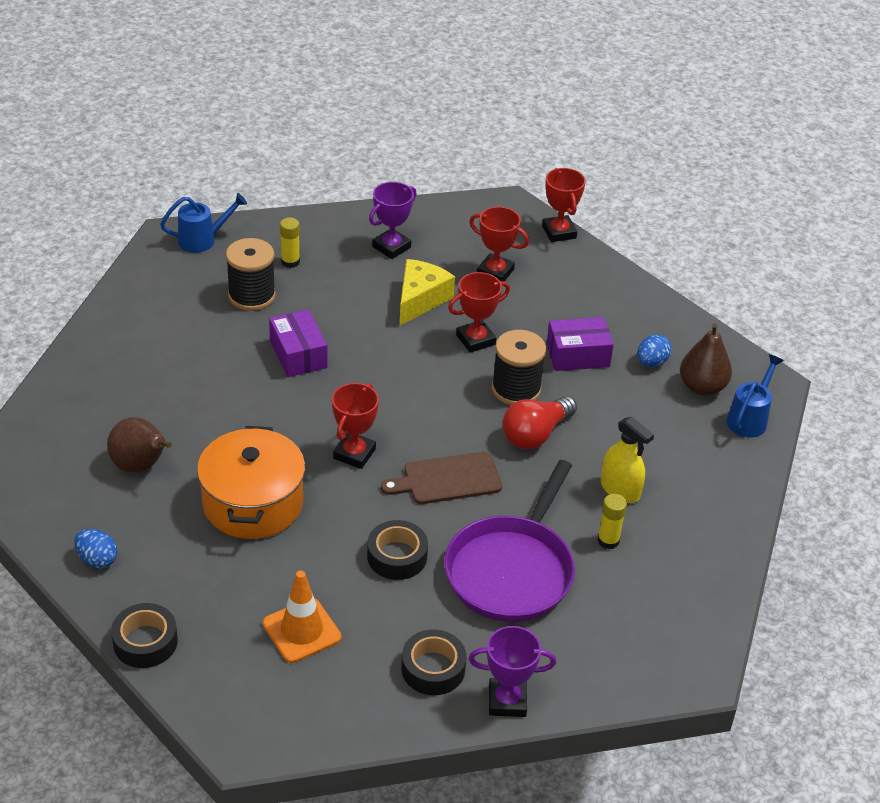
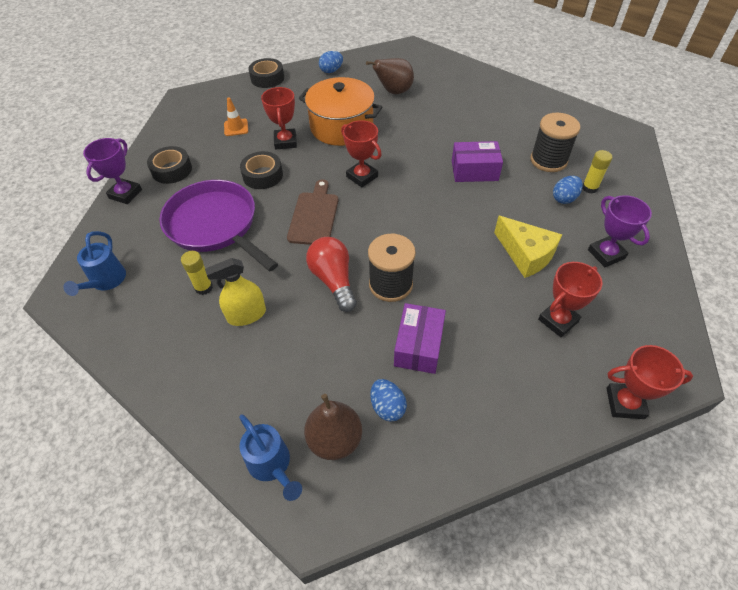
camera: 115 degrees right, 10 degrees up
(202, 240) = (623, 148): blue watering can -> blue watering can (106, 281)
(301, 630) = (236, 127): orange traffic cone -> orange traffic cone, size x0.64
(317, 279) = (564, 198): none -> blue egg
(475, 340) = (462, 276): red trophy -> red trophy (285, 142)

